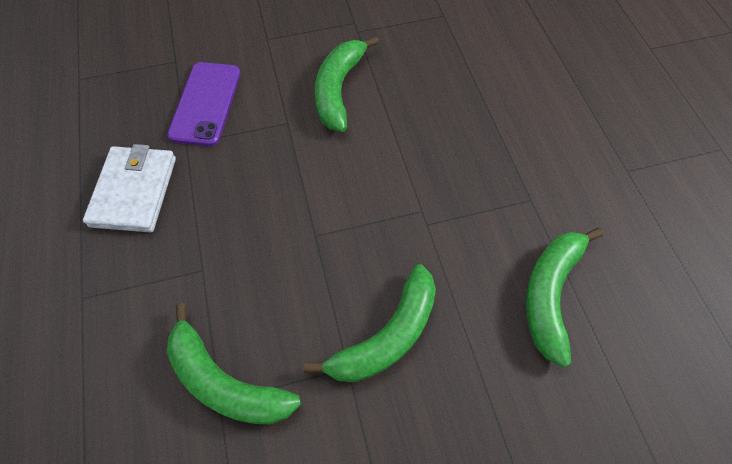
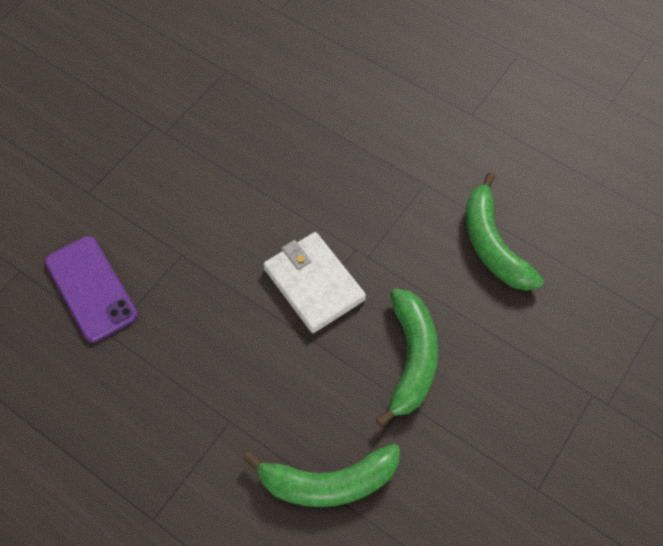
camera: 40 degrees left, 0 degrees up
(134, 191) = (105, 407): white wallet -> white wallet (314, 284)
(338, 90) = (198, 196): green banana -> none

